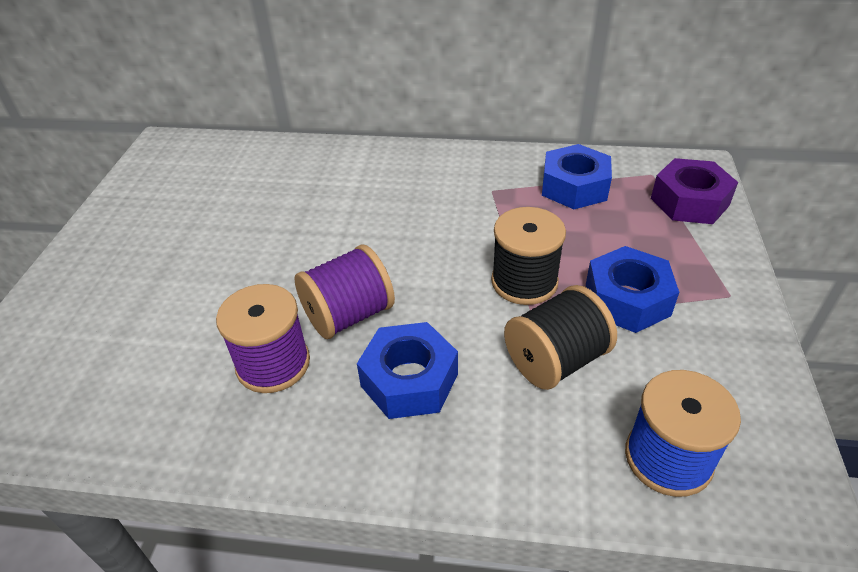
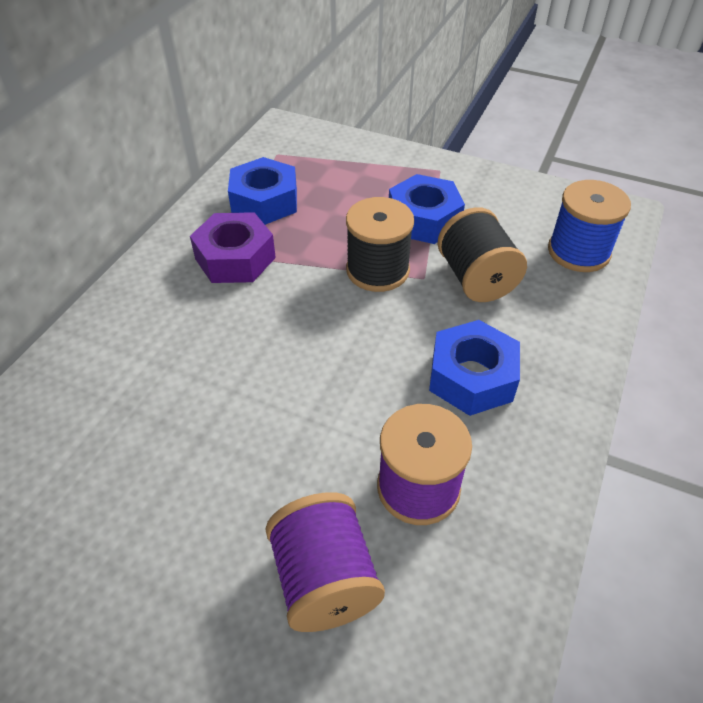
camera: 75 degrees left, 5 degrees up
(348, 315) = (370, 409): purple spool -> purple spool (324, 580)
(689, 201) = (325, 148): purple nut -> purple nut (235, 258)

